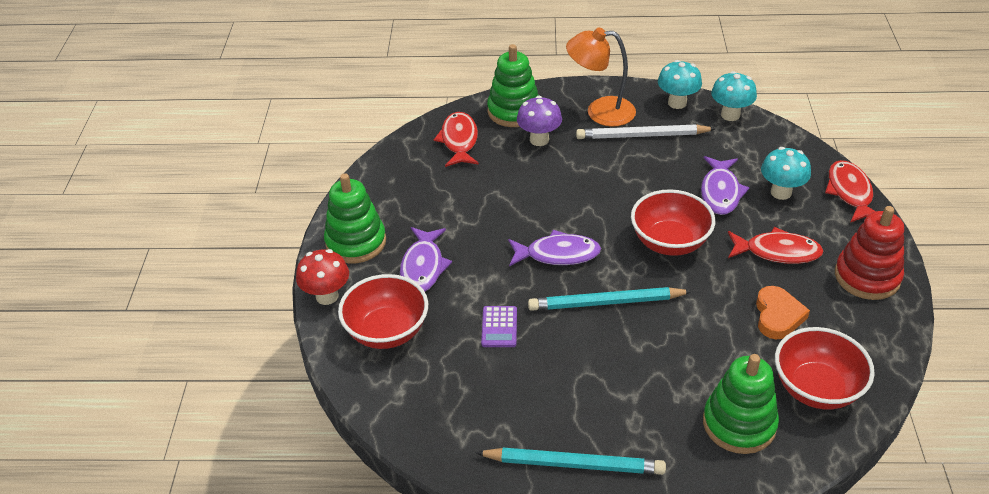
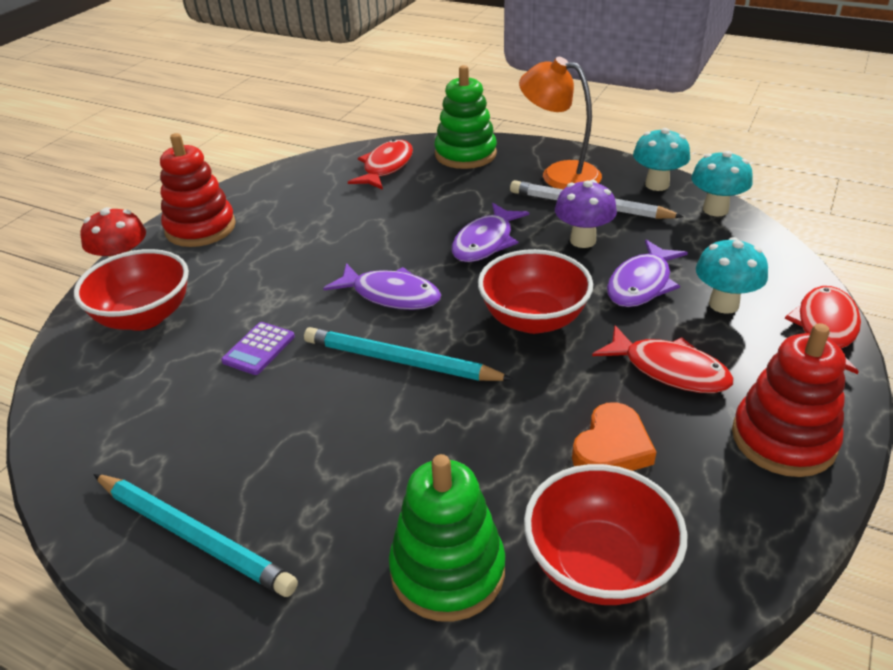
camera: 25 degrees right, 5 degrees down
(356, 242) = (200, 228): green stacking toy -> red stacking toy
(423, 267) = (240, 268): purple fish -> purple fish (485, 242)
(539, 140) = (469, 184): purple mushroom -> purple mushroom (583, 240)

